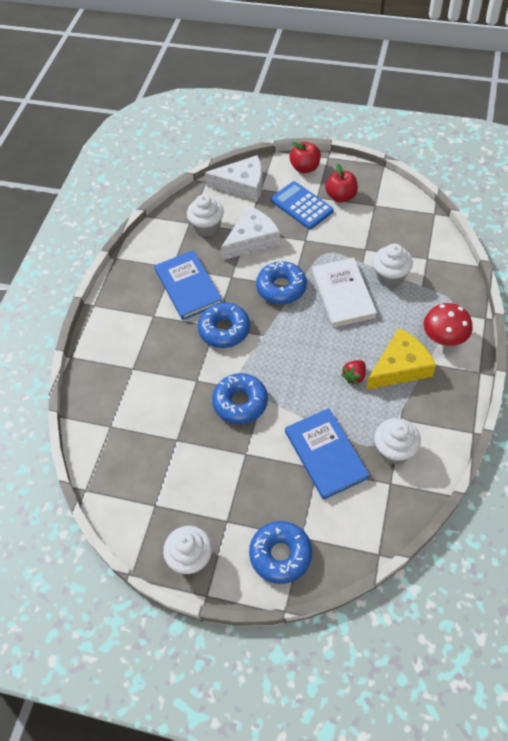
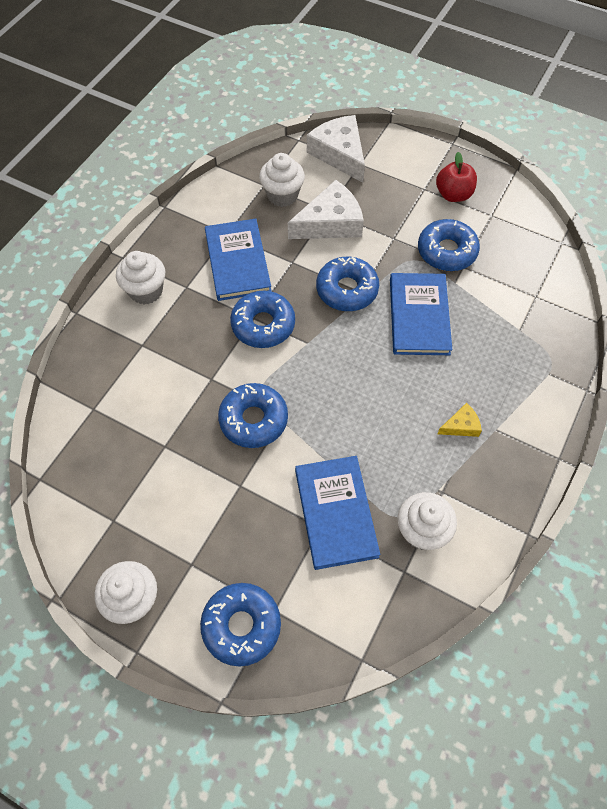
camera: 10 degrees right, 5 degrees up
(242, 185) = (340, 154): white cheese -> white cheese turned 135 degrees counterclockwise
(301, 206) = (402, 195): blue calculator -> none
(305, 168) = (420, 150): red apple -> none
(343, 294) = (419, 316): white book -> blue book
(349, 240) = (446, 251): none -> blue donut
(354, 376) = (401, 423): red strawberry -> none
(390, 276) = (483, 308): white cupcake -> white cupcake (146, 291)
(400, 367) = (461, 426): yellow cheese -> yellow cheese, size x0.48
(444, 338) = (527, 403): red mushroom -> none

